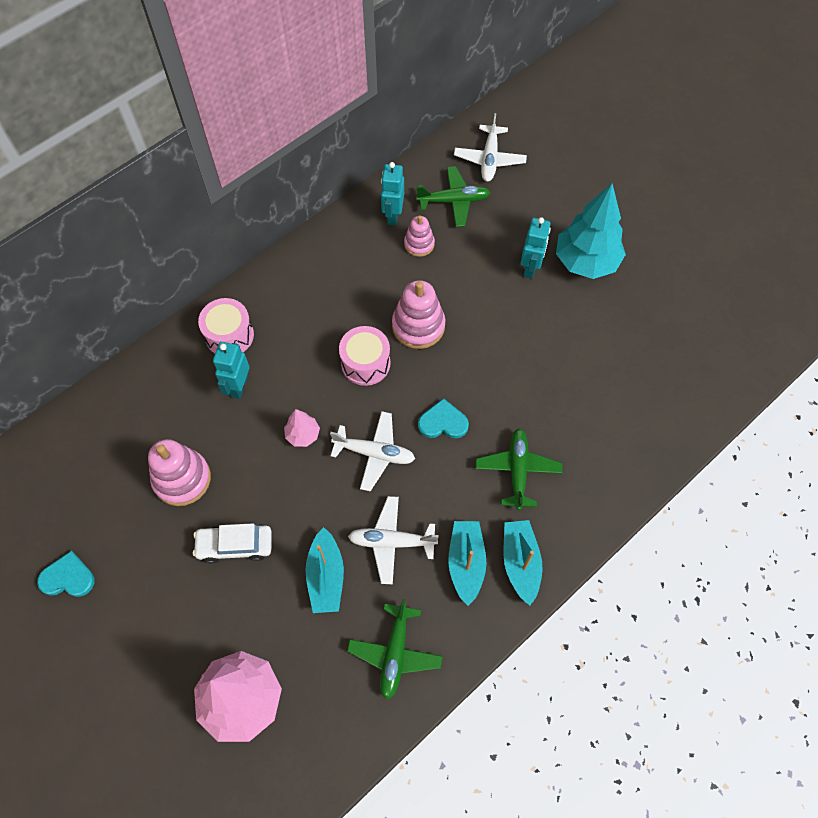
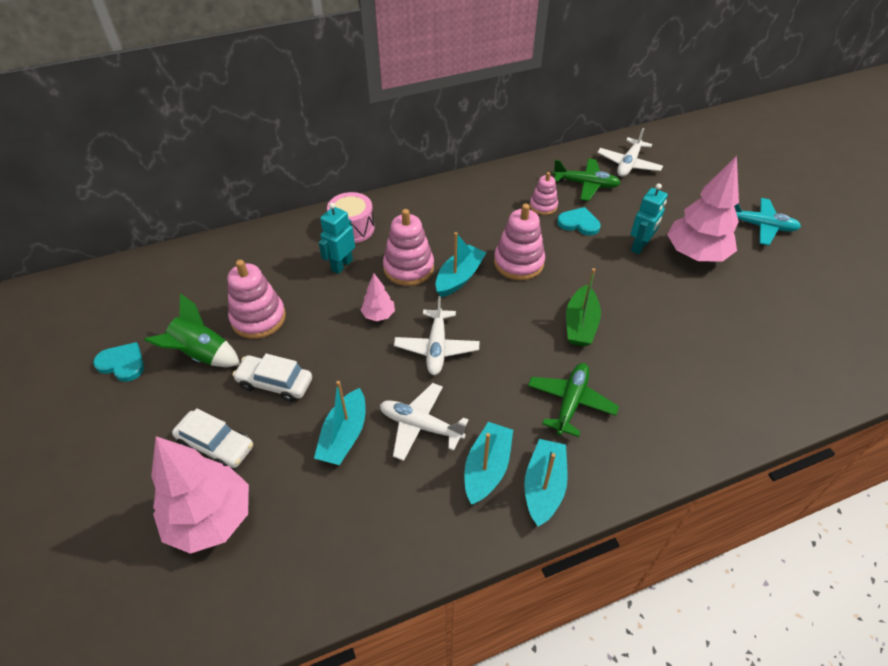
camera: 20 degrees right, 15 degrees down
(145, 539) = (202, 354): none -> green rocket
(210, 629) = (216, 445): none -> white car
(310, 368) = (408, 268): none -> pink stacking toy
(365, 363) = (459, 277): pink drum -> turquoise boat
(374, 453) = (436, 348): white plane -> white plane turned 60 degrees clockwise
(392, 215) = (528, 182): turquoise robot -> none
(395, 653) = (379, 529): green plane -> none
(443, 422) = (512, 341): turquoise heart -> turquoise heart (579, 223)
(501, 381) = (580, 324): none -> green boat
(586, 262) = (695, 254): turquoise tree -> pink tree
(638, 206) = (760, 226): none -> turquoise plane

